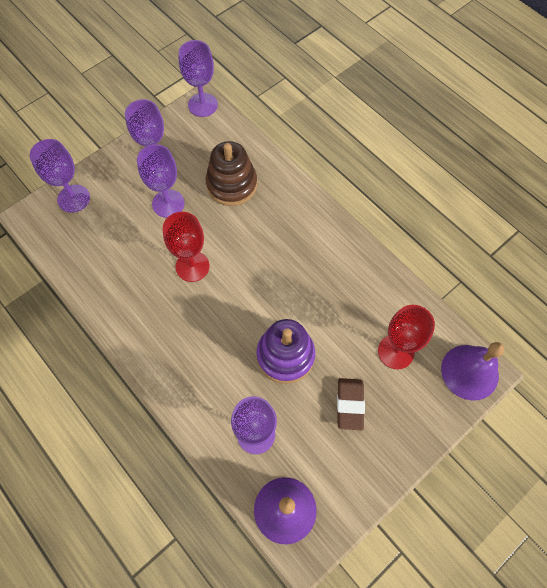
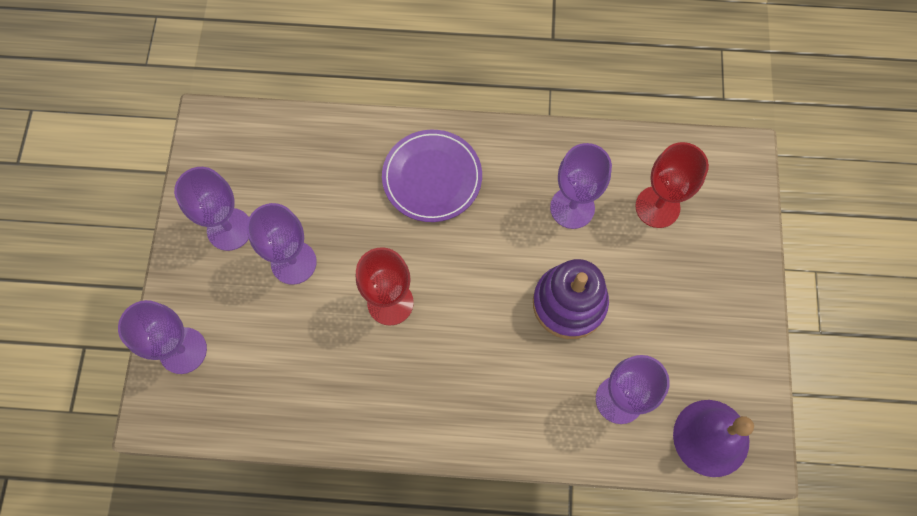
camera: 45 degrees left, 5 degrees up
(203, 105) = (211, 124): purple goblet -> purple goblet (572, 208)
(232, 185) = (338, 184): brown stacking toy -> none
(283, 223) = (432, 178): none -> purple plate
(350, 404) = (668, 292): brown eraser -> none
(469, 372) = (733, 167): purple bell -> none

